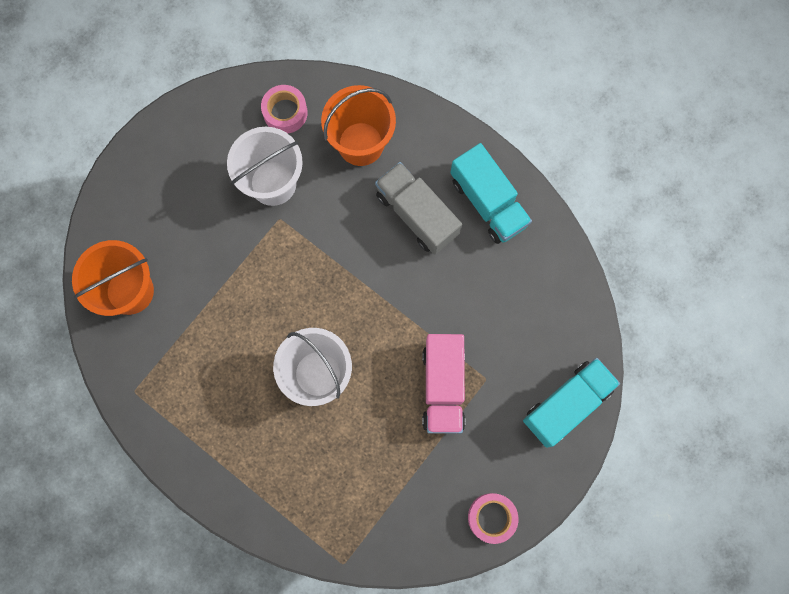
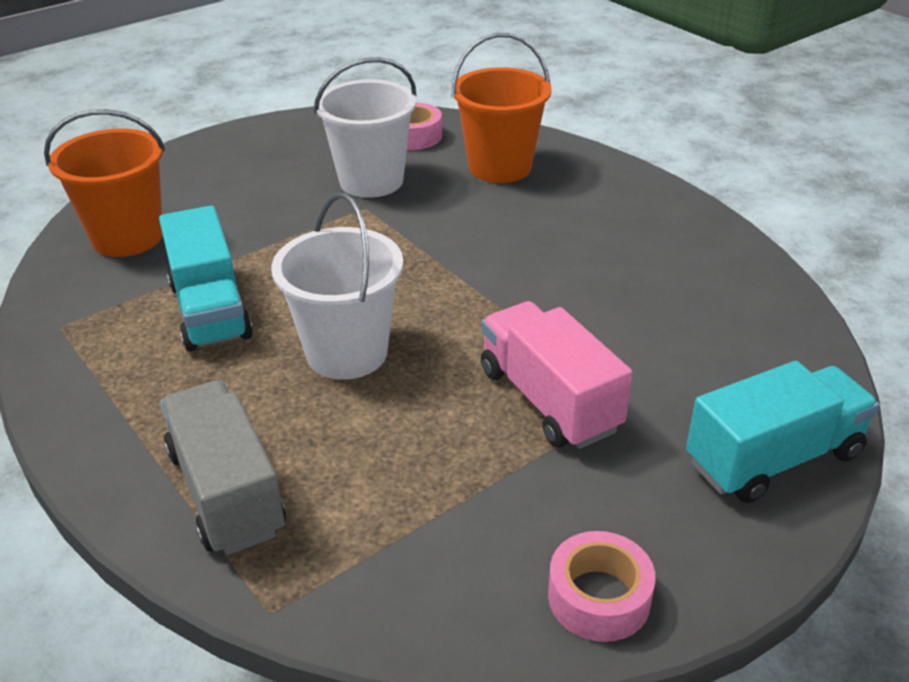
camera: 15 degrees right, 40 degrees down
(417, 214) = (557, 228): grey truck -> grey truck (226, 492)
(443, 387) = (548, 400): pink truck -> pink truck turned 135 degrees clockwise
(488, 202) = (665, 232): turquoise truck -> turquoise truck (210, 310)

